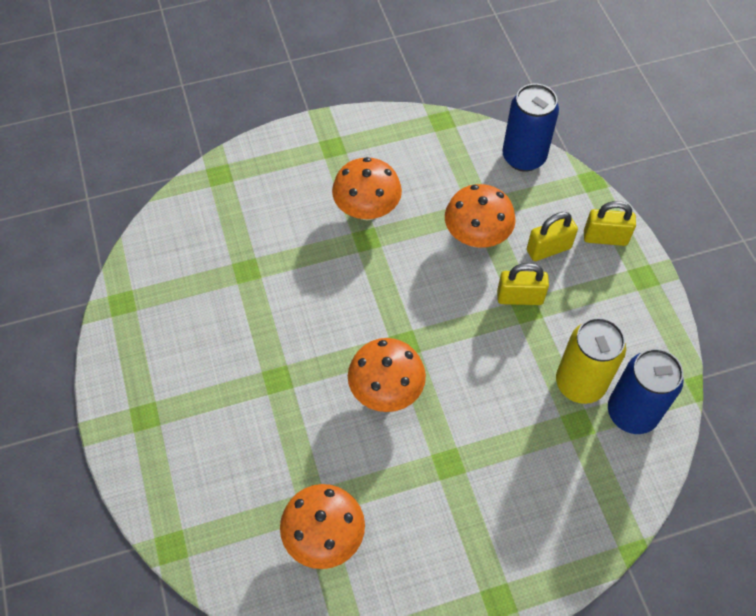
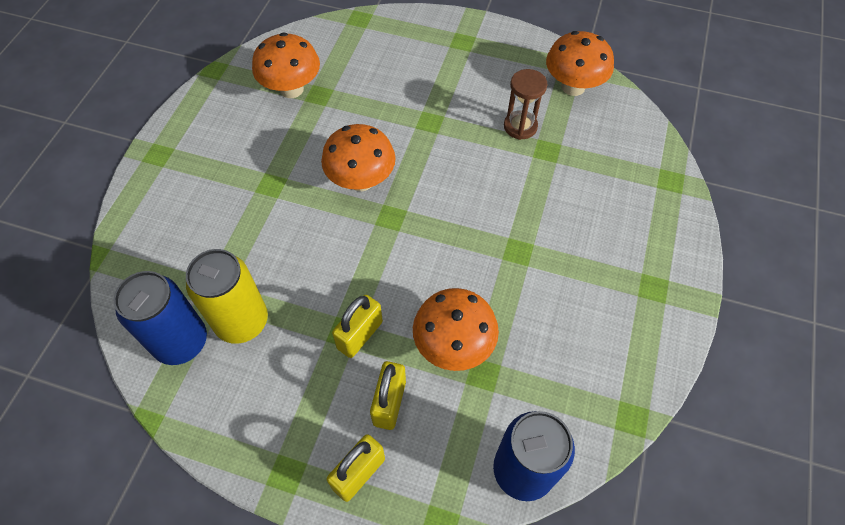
camera: 125 degrees right, 0 degrees up
(232, 303) = (520, 126): none -> brown hourglass
(367, 210) = (552, 271): orange mushroom -> orange mushroom (573, 87)

